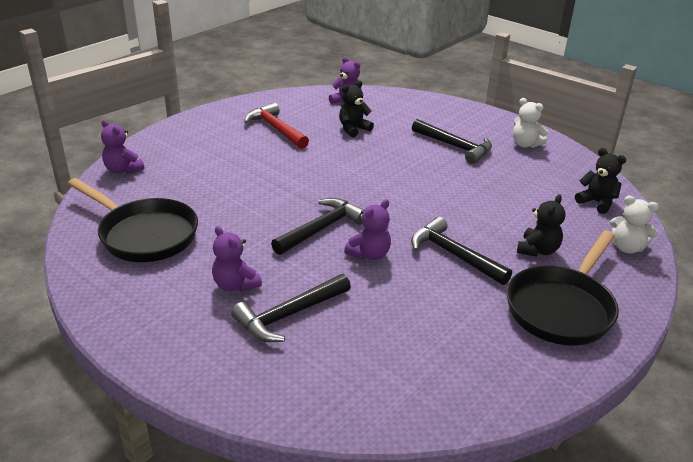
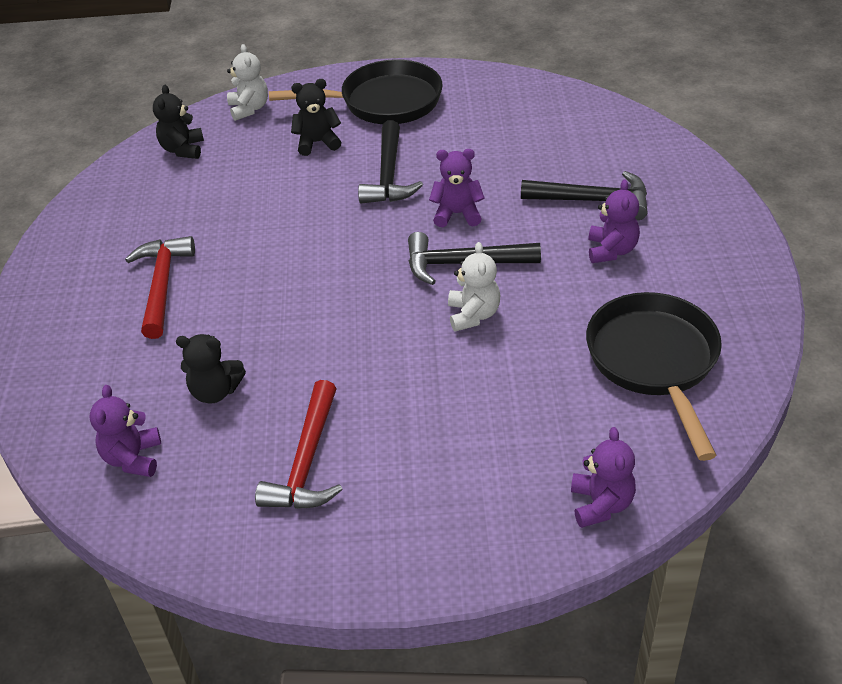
camera: 130 degrees left, 10 degrees up
(455, 146) = (162, 285): black hammer -> red hammer
(525, 144) = (91, 242): white teddy bear -> white teddy bear (473, 315)

